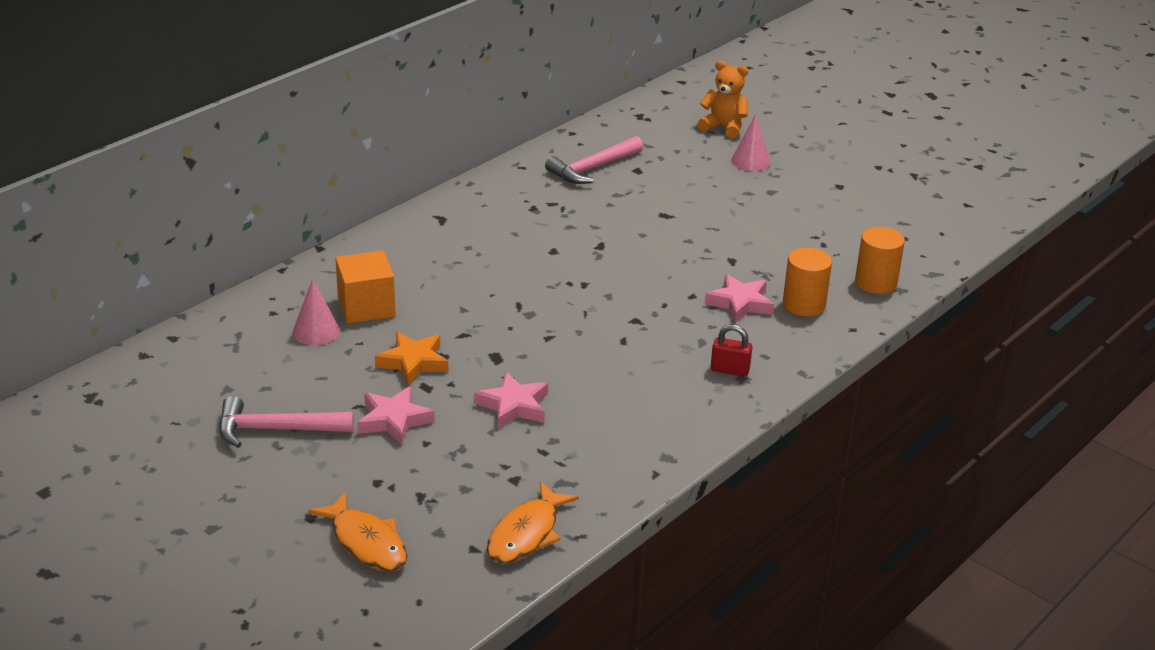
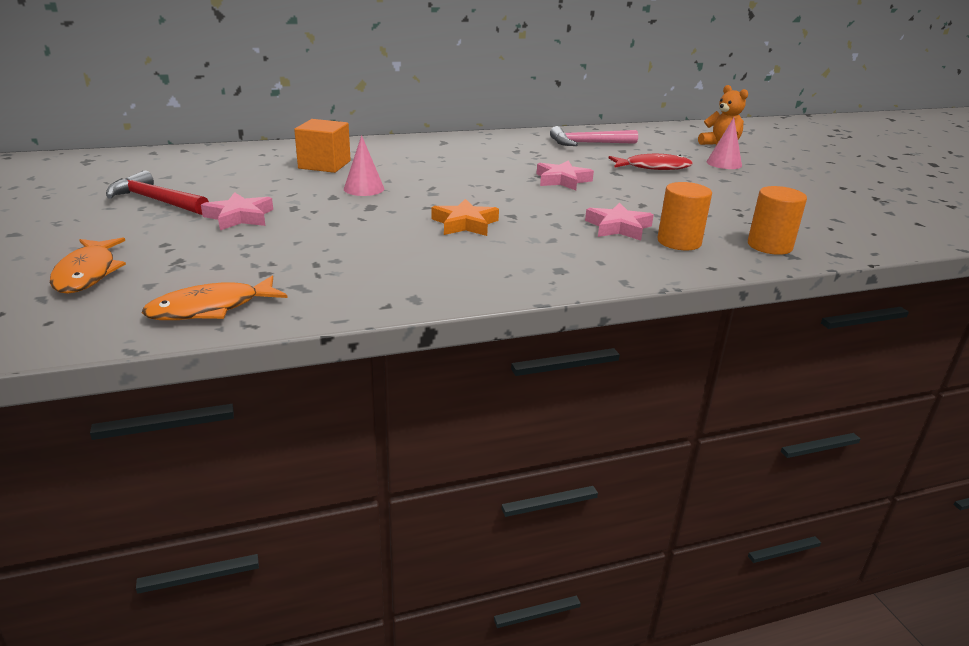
camera: 30 degrees right, 5 degrees down
(276, 429) = (156, 201): pink hammer -> red hammer
(316, 331) = (272, 167): pink cone -> pink cone (364, 188)
(413, 362) = (307, 194): orange star -> orange star (465, 224)
(514, 406) = (338, 233): pink star -> pink star (562, 180)
(692, 192) = (653, 167): none -> red fish
(730, 370) = (554, 261): red padlock -> none

